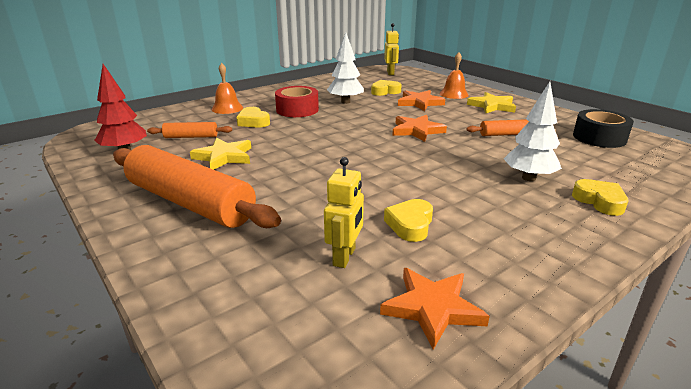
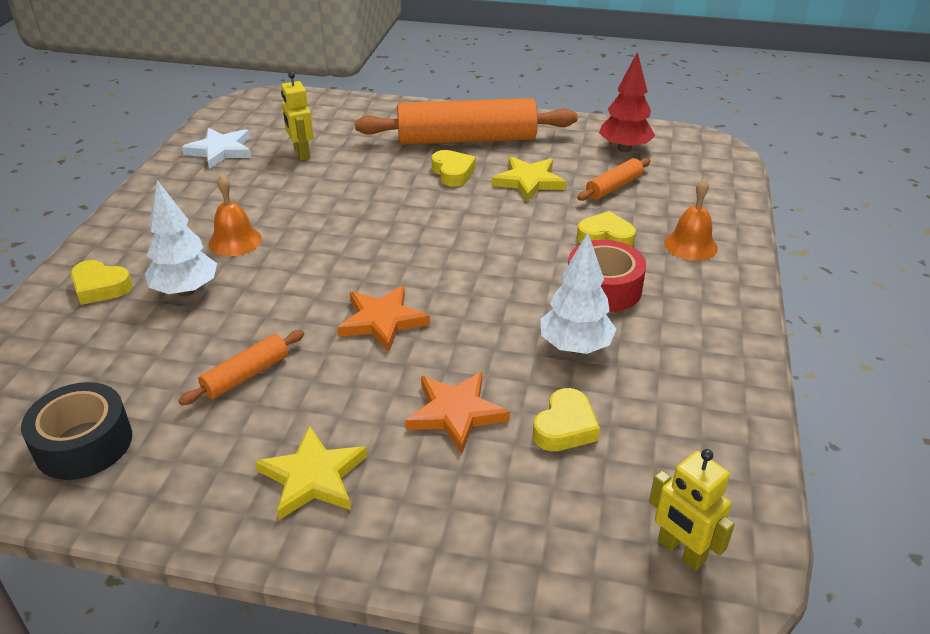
camera: 140 degrees right, 10 degrees up
(410, 224) = (275, 191): yellow heart -> yellow heart (453, 173)
(433, 308) = (220, 151): orange star -> white star
(454, 94) = (425, 497): orange bell -> orange bell (235, 241)

